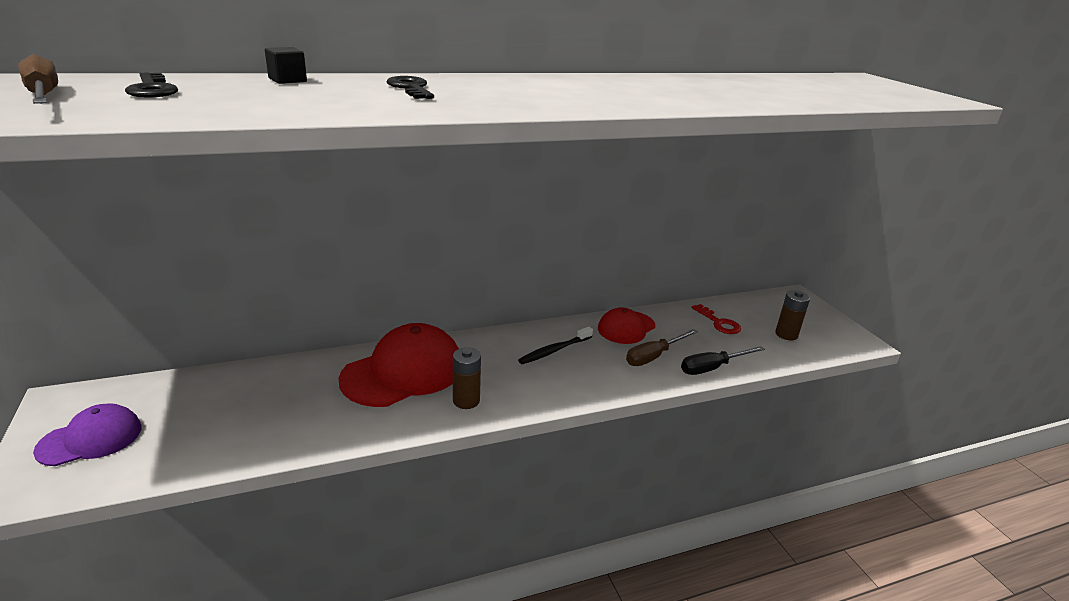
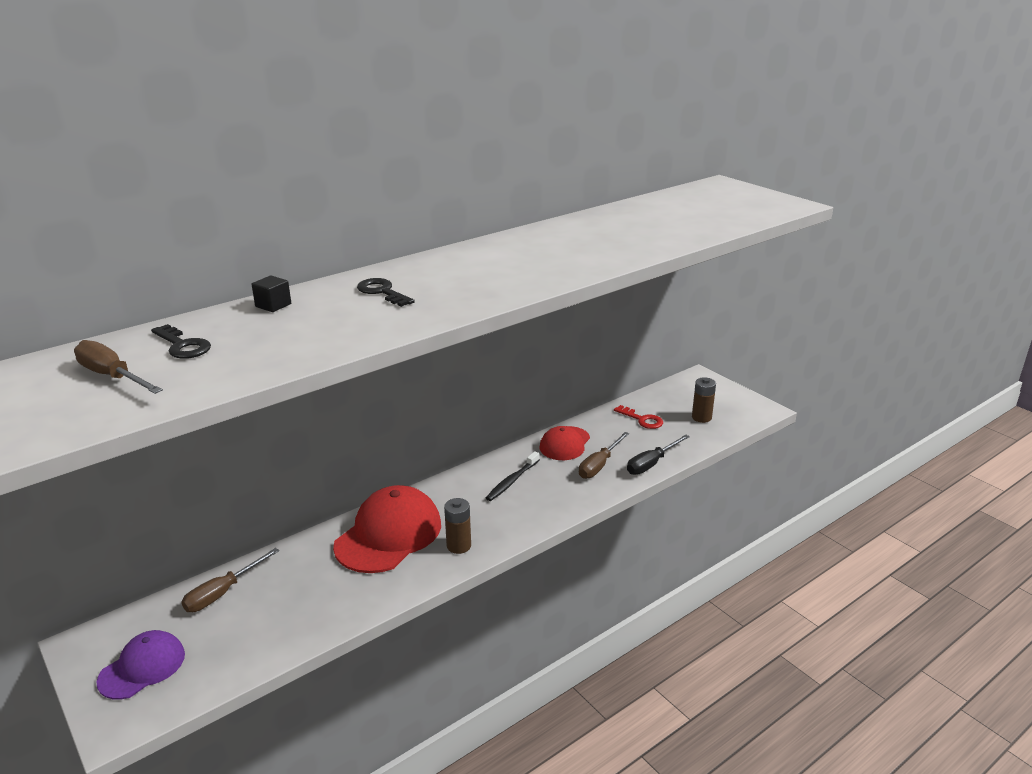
camera: 15 degrees left, 0 degrees up
(215, 387) = (222, 593): none -> brown screwdriver

